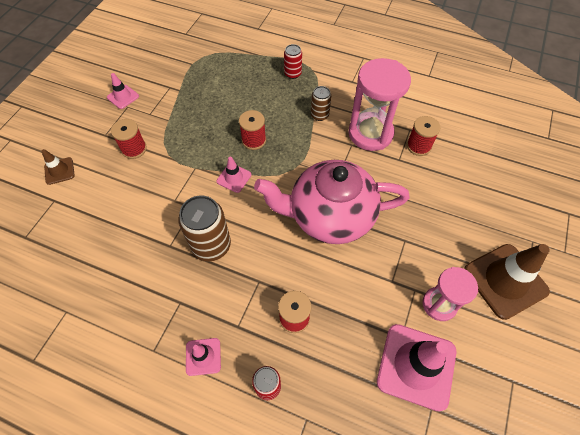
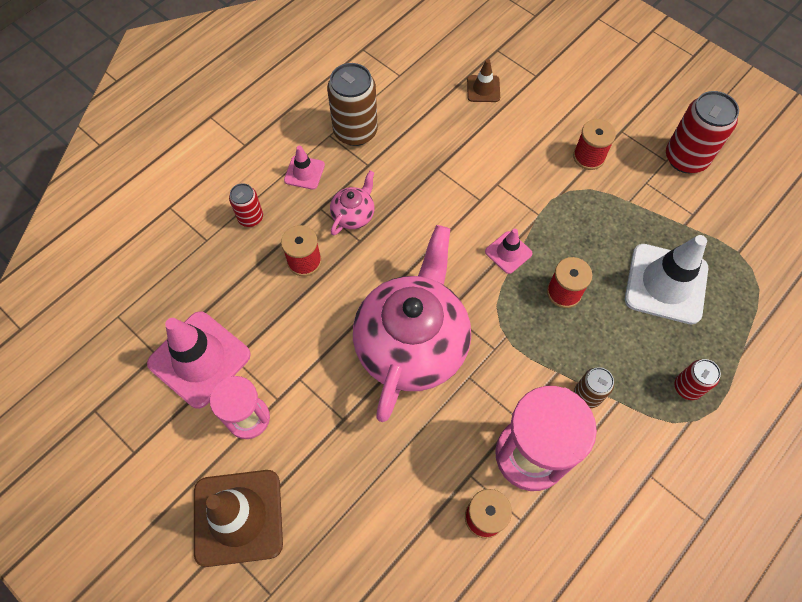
camera: 110 degrees right, 5 degrees up
(59, 171) = (576, 83): brown traffic cone -> brown traffic cone (483, 89)
(123, 97) = (685, 158): pink traffic cone -> red can
(211, 245) = (422, 206): brown can -> brown can (355, 131)
(227, 92) = (666, 284): none -> white traffic cone
(235, 295) = (353, 215): none -> pink teapot

